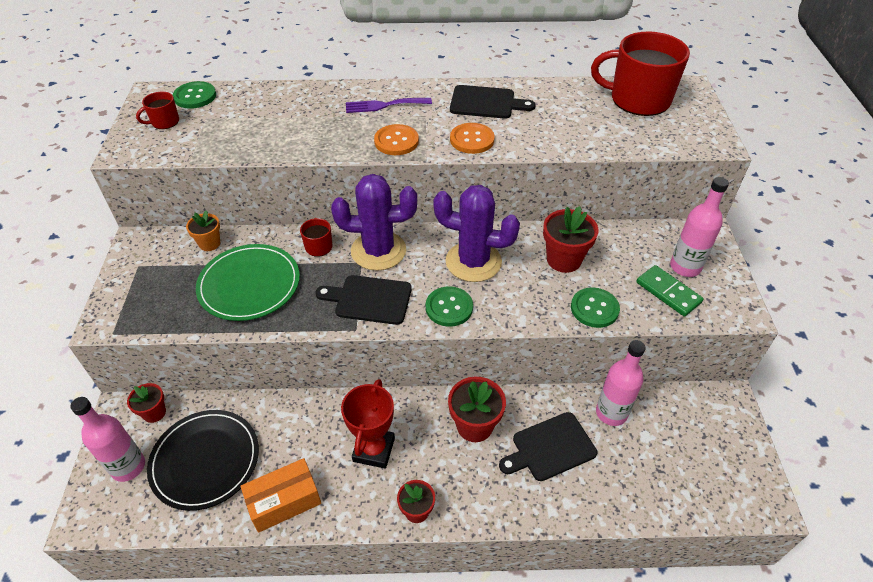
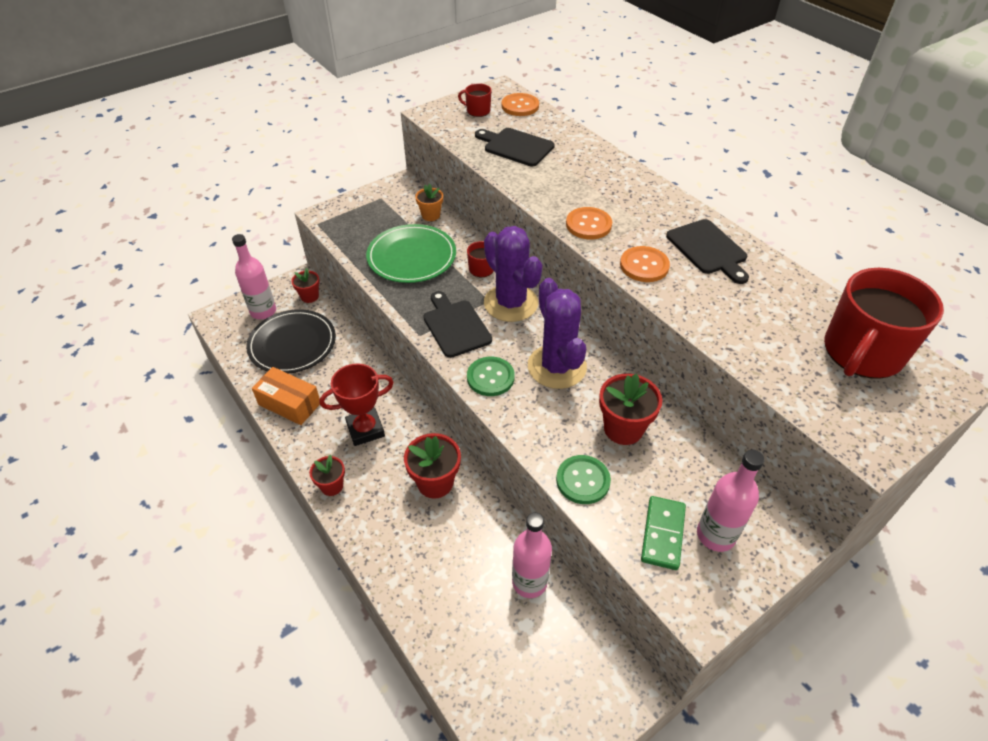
camera: 55 degrees right, 0 degrees up
(195, 96) = (520, 106): green button -> orange button
(384, 105) = (626, 195): purple fork -> none
(550, 448) = (454, 550): black cutting board -> black cutting board (516, 147)
(638, 100) = (862, 352): red mug -> red mug turned 120 degrees counterclockwise

